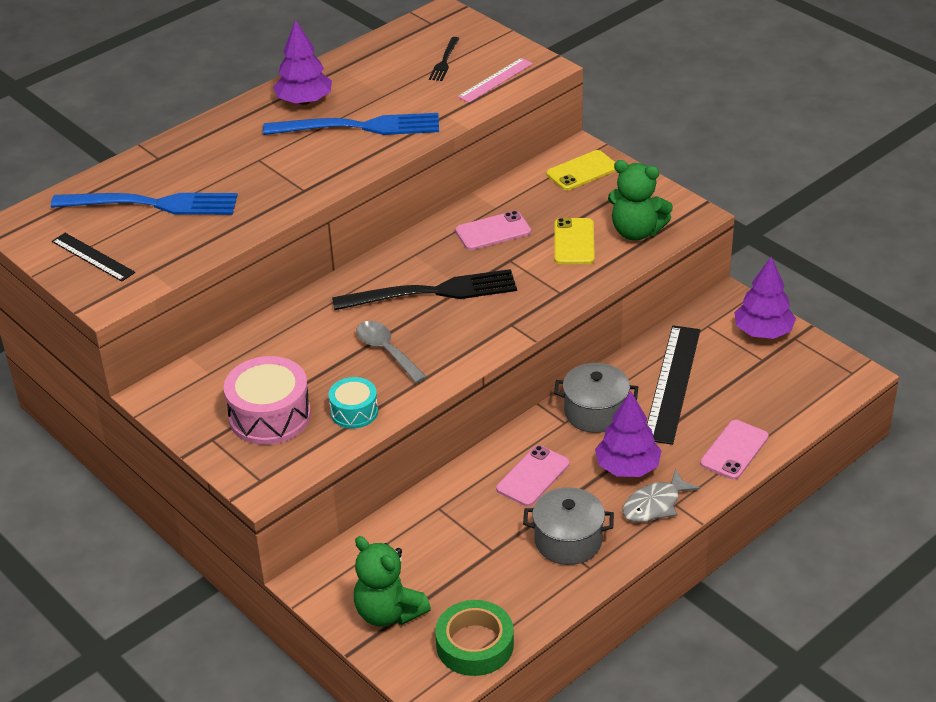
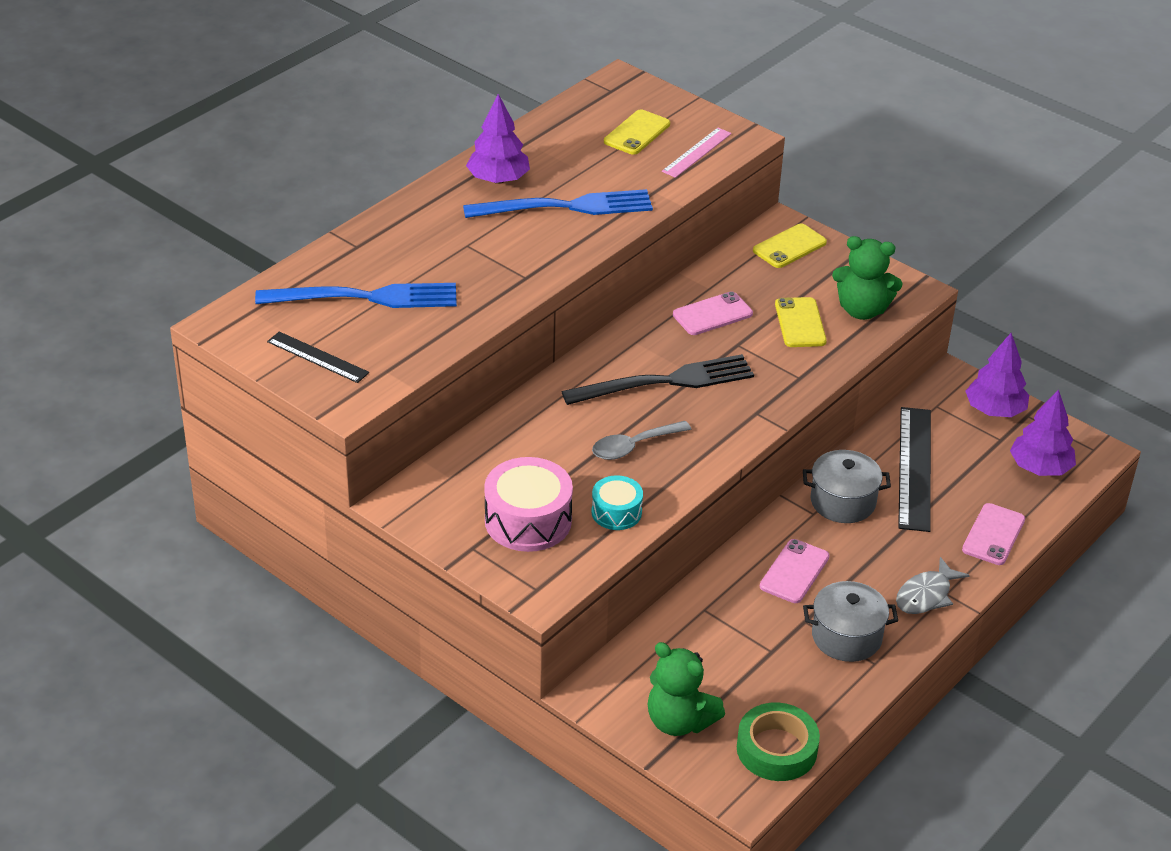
camera: 10 degrees left, 0 degrees up
(386, 351) = (633, 446): grey spoon -> grey spoon turned 75 degrees counterclockwise
(444, 61) = (637, 133): black fork -> yellow phone
(627, 467) = (889, 557): purple tree -> purple tree (1040, 468)

